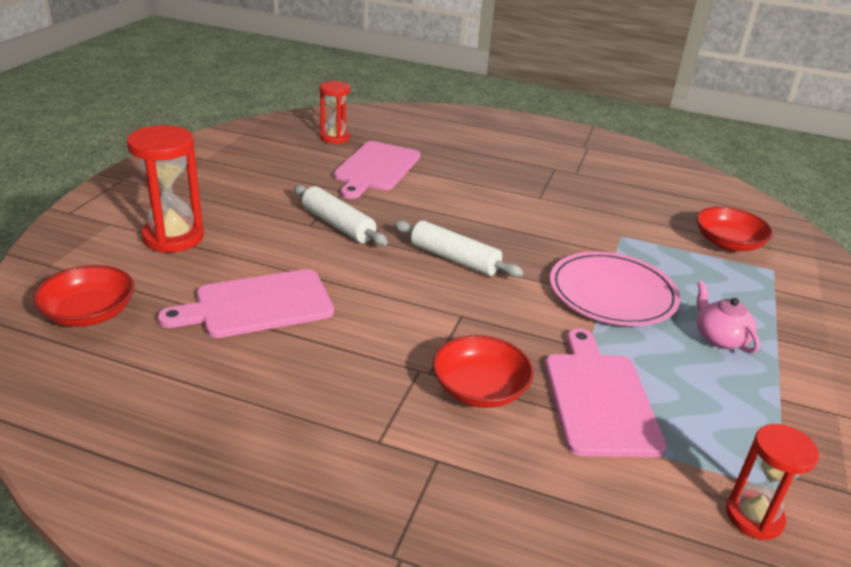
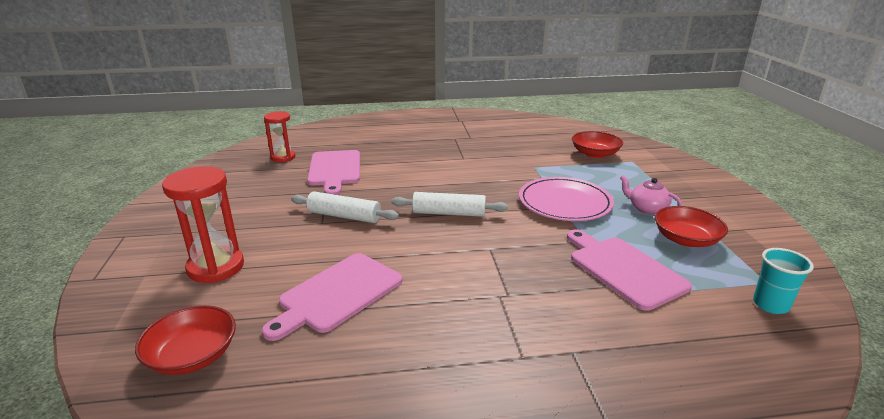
camera: 25 degrees left, 5 degrees down
(479, 389) = (550, 292): red bowl -> red bowl (686, 239)
(754, 517) = (770, 305): red hourglass -> turquoise cup

